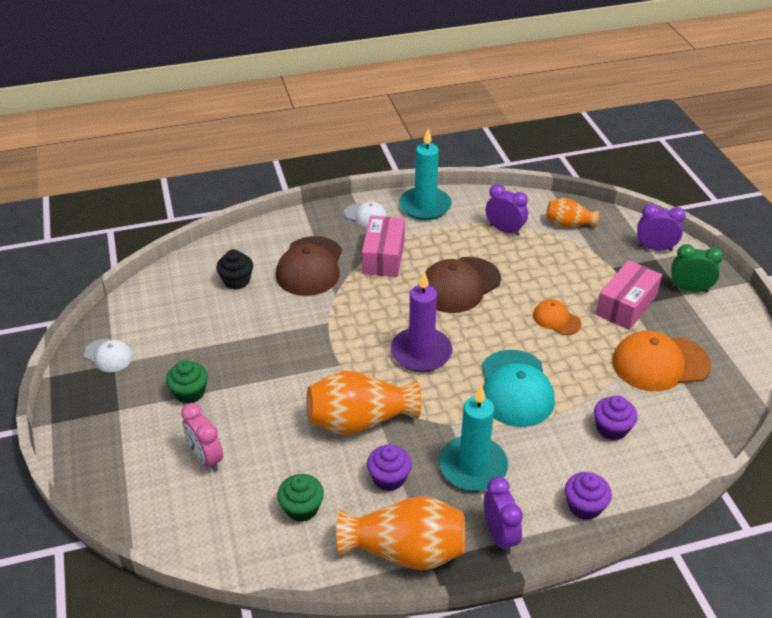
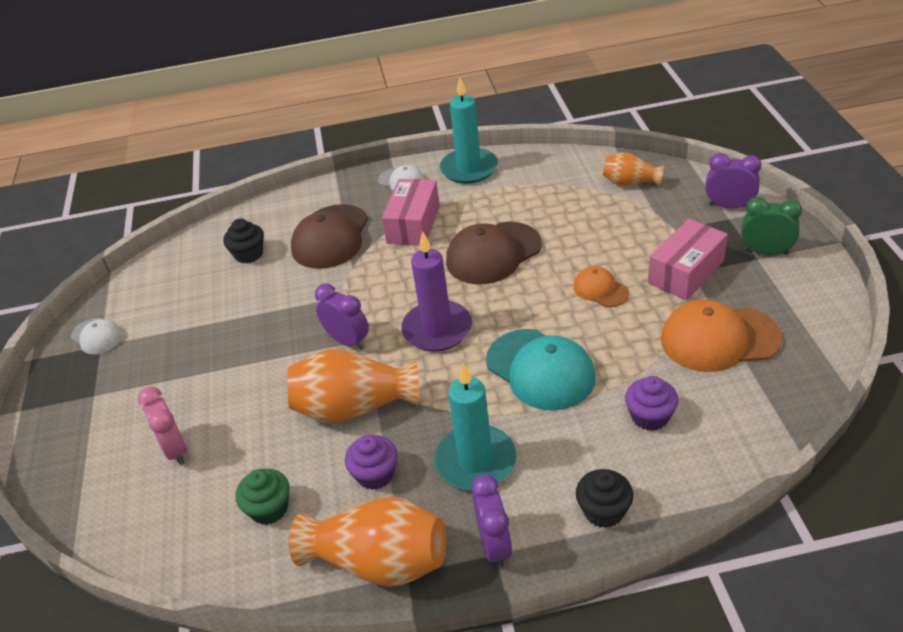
camera: 10 degrees right, 0 degrees up
(190, 393) = (173, 376): green cupcake -> none
(504, 230) = (554, 191): purple clock -> purple clock (348, 341)
(515, 388) = (540, 370): turquoise cap -> turquoise cap turned 45 degrees counterclockwise
(584, 506) = (603, 511): purple cupcake -> black cupcake

